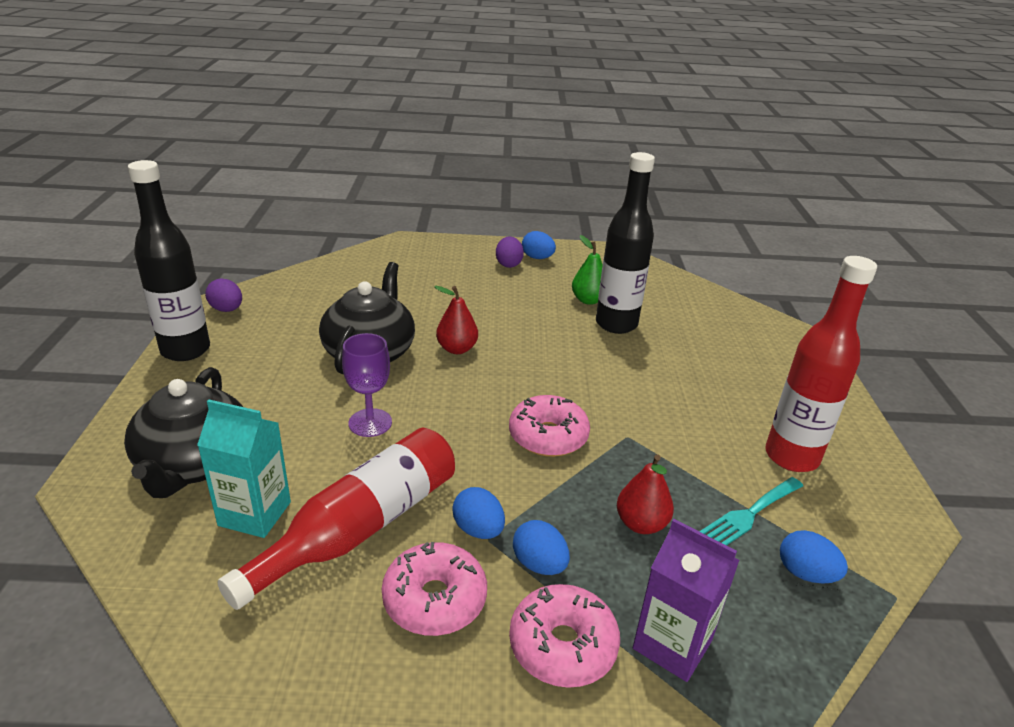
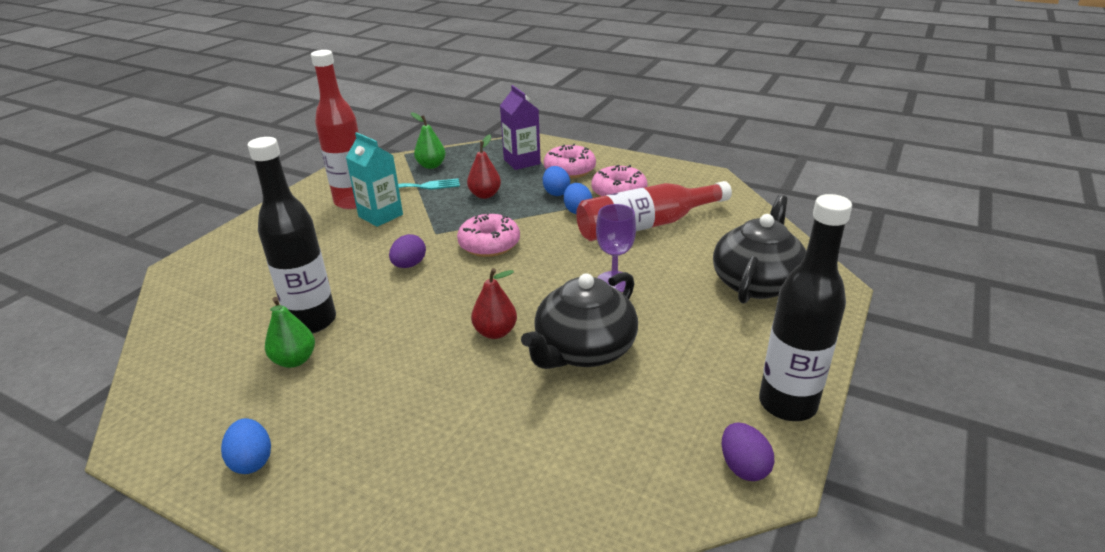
camera: 150 degrees left, 0 degrees up
(255, 514) = (711, 244): turquoise carton -> turquoise carton (380, 215)
(508, 264) = (307, 458): purple egg -> purple egg (409, 265)
(805, 573) = (431, 165): blue egg -> green pear

